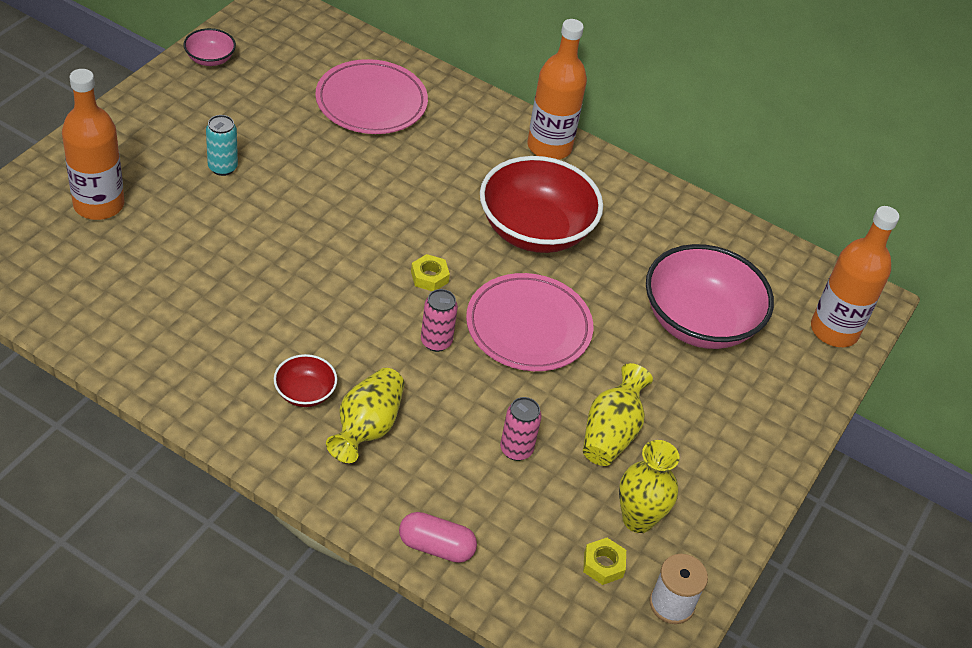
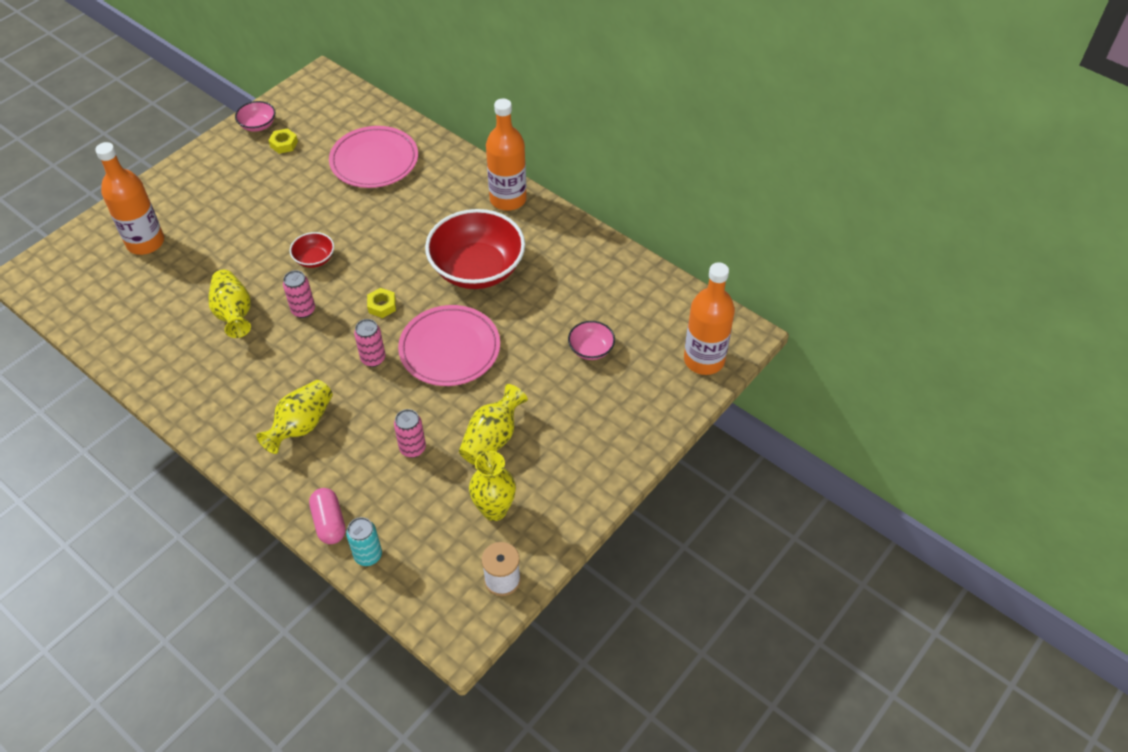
camera: 15 degrees right, 5 degrees up
(222, 167) = (245, 214): turquoise can -> turquoise can (368, 555)
(241, 291) = (234, 313): none -> yellow vase
(305, 392) = (261, 396): red bowl -> red bowl (314, 259)
(330, 285) = (303, 310): none -> pink can
(436, 546) = (329, 522): pink capsule -> pink capsule turned 45 degrees clockwise
(603, 564) = (456, 544): yellow nut -> yellow nut (284, 144)
(699, 322) = (591, 349): pink bowl -> pink bowl, size x0.45

